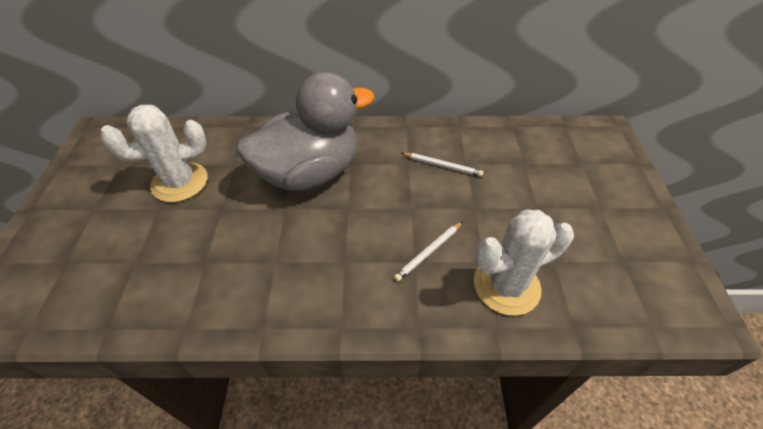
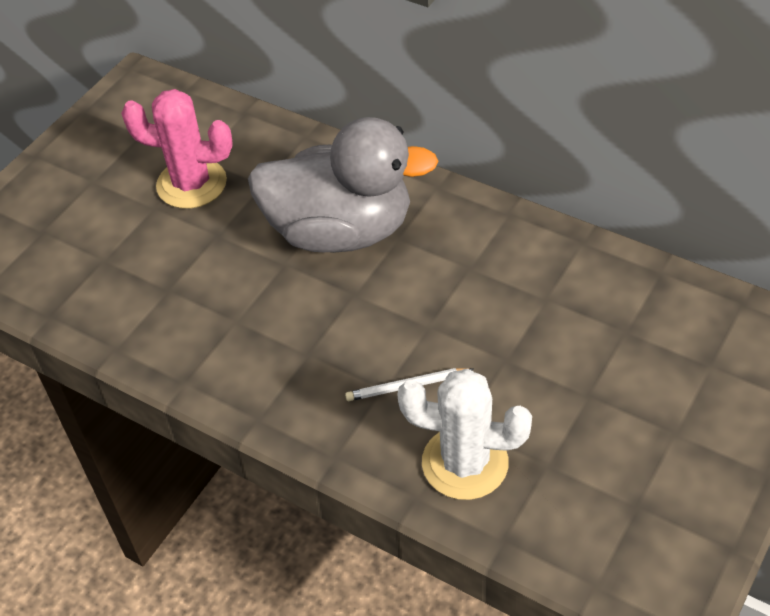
camera: 35 degrees right, 0 degrees up
(180, 182) = (191, 184): white cactus -> pink cactus
(442, 166) = (511, 289): white pencil -> none

